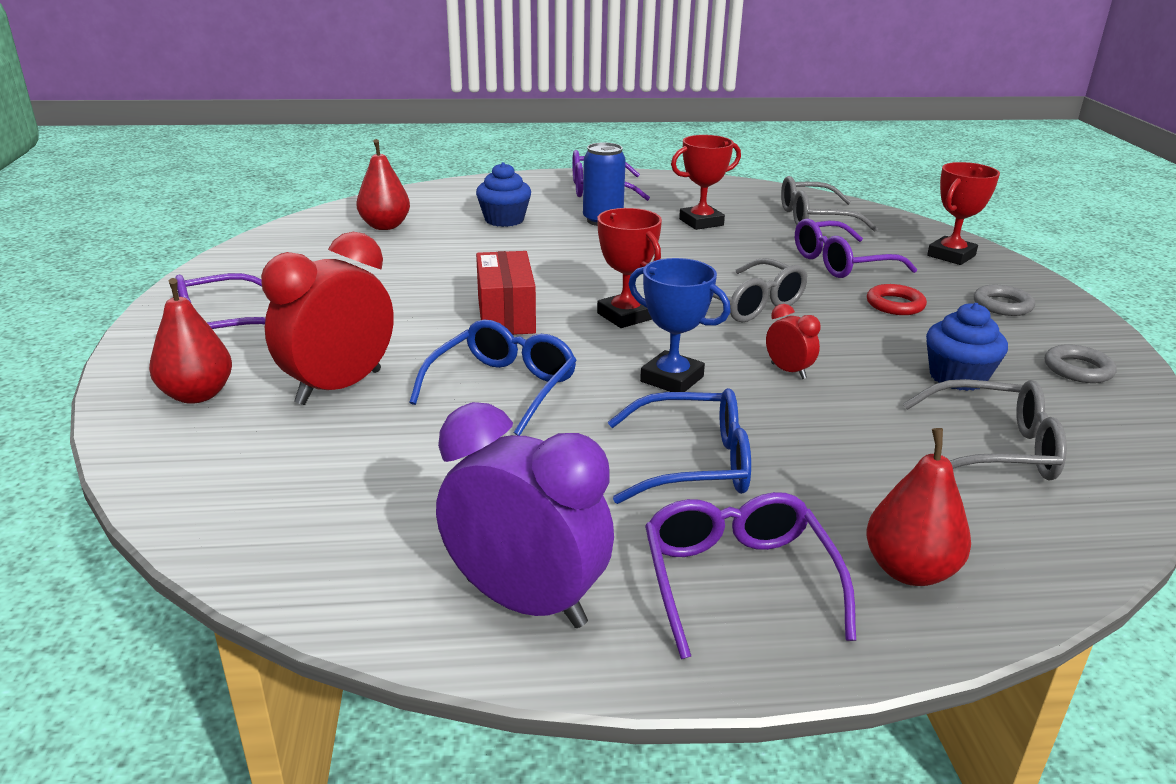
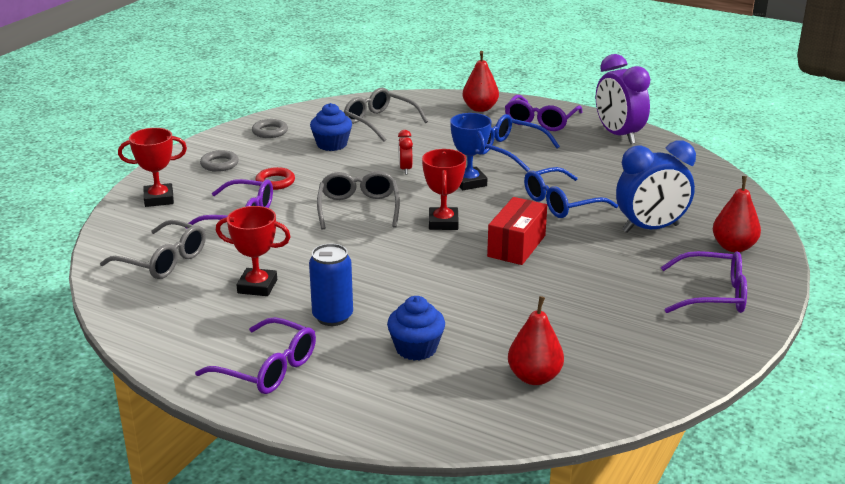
camera: 145 degrees left, 0 degrees up
(339, 387) = (650, 228): red clock -> blue clock

